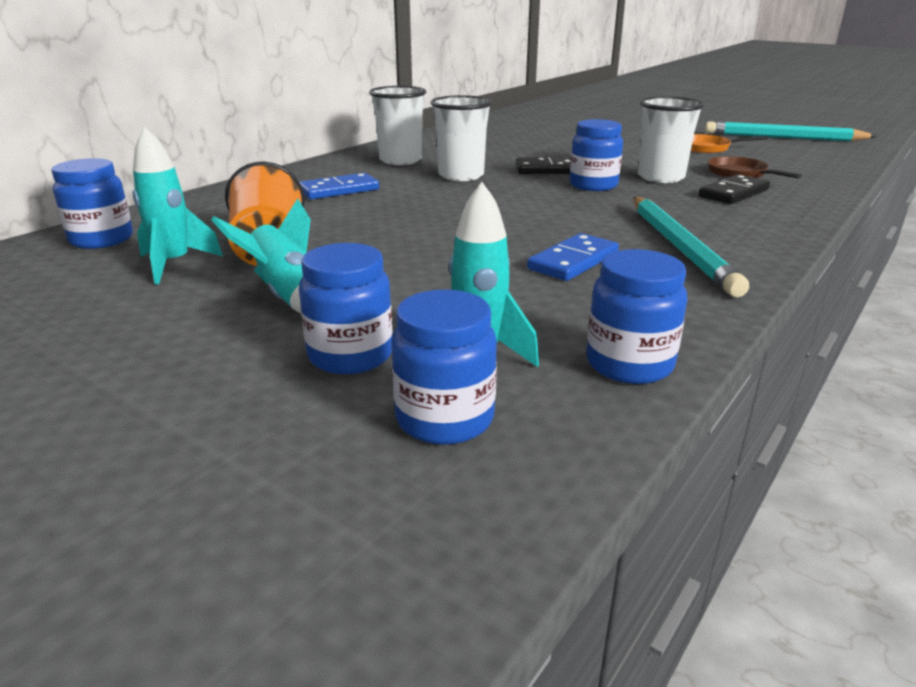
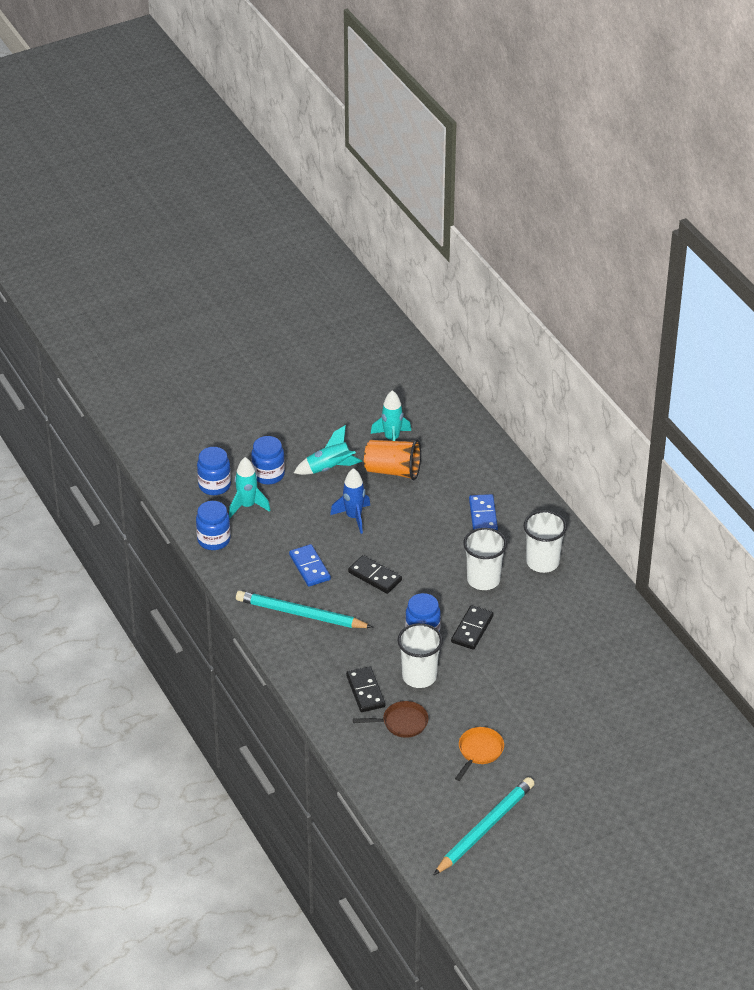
camera: 115 degrees right, 15 degrees up
(102, 240) = (444, 418): blue jar -> none
(414, 255) = (353, 517): none -> blue rocket
(531, 221) = (374, 576): none -> black domino

